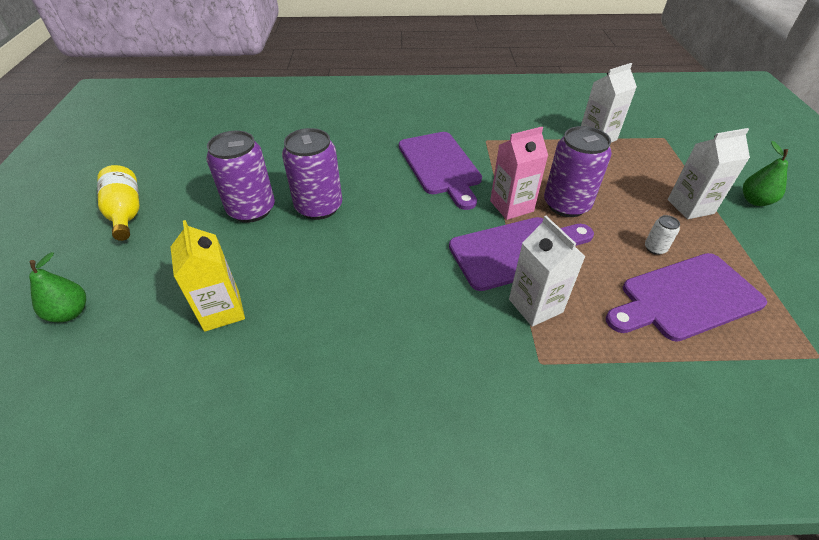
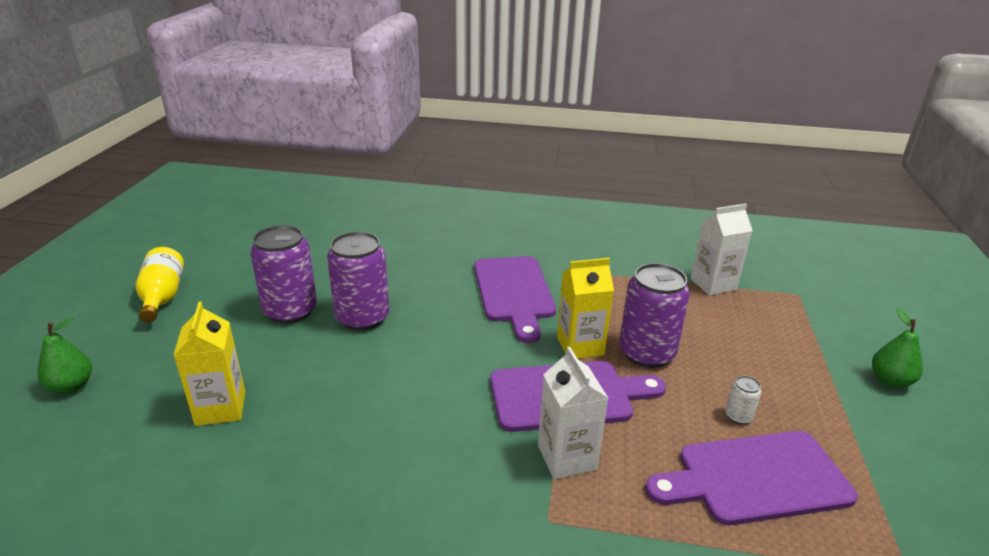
camera: 10 degrees right, 15 degrees down
(511, 206) = (580, 346): pink carton -> yellow carton
(690, 206) = (802, 376): white carton -> none

